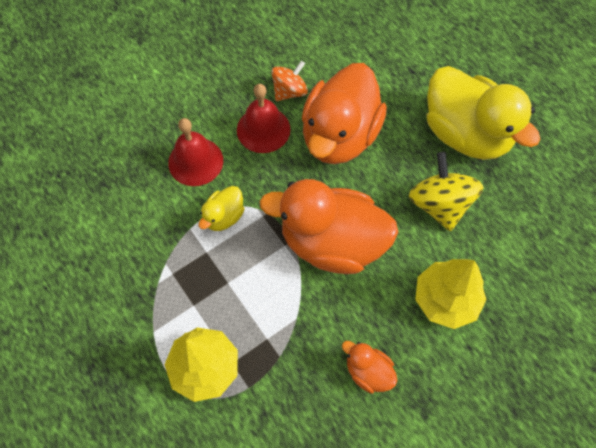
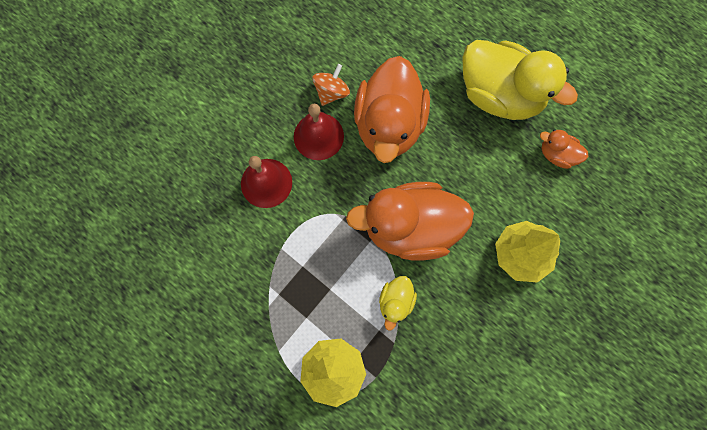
camera: 15 degrees left, 10 degrees up
(224, 216) = (308, 229): yellow duck -> yellow duck (396, 302)
(368, 371) = (472, 335): orange duck -> orange duck (557, 155)
(439, 204) = (493, 168): yellow spinning top -> none

